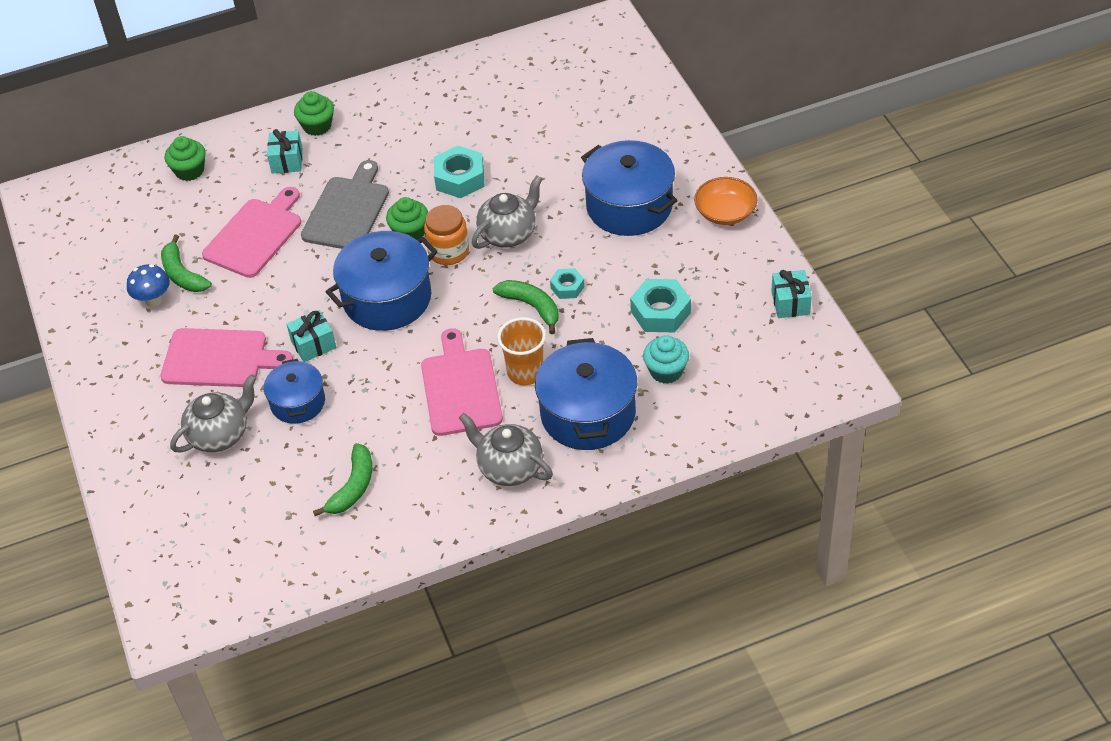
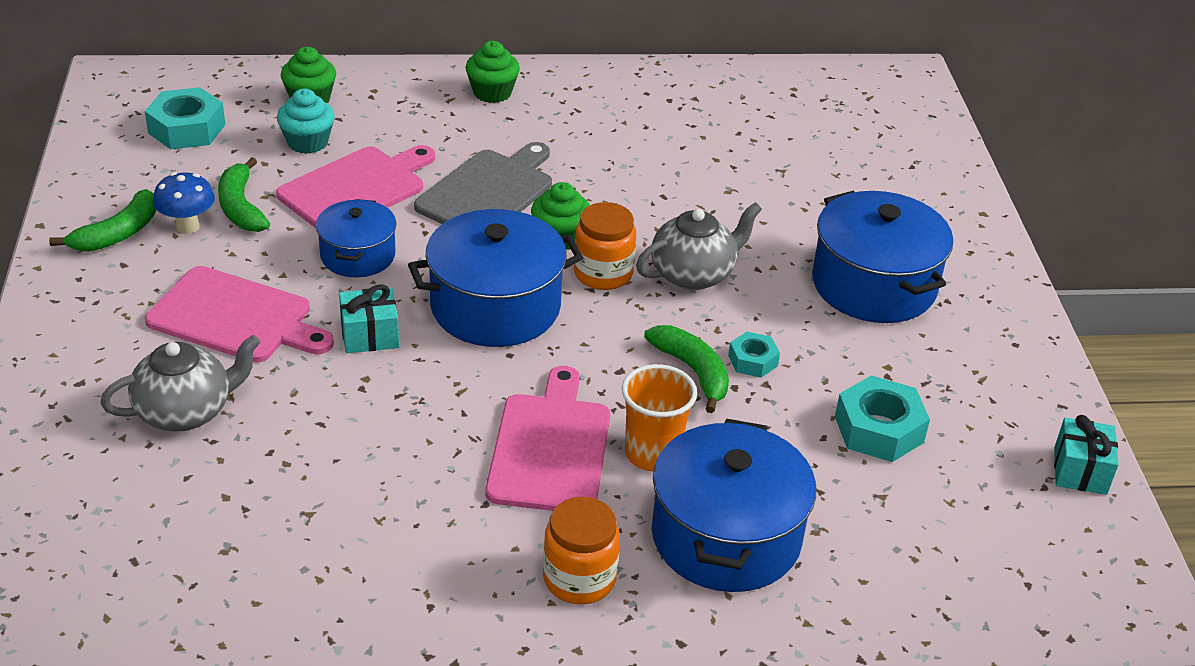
camera: 10 degrees right, 10 degrees down
(287, 161) = (436, 119): turquoise gift -> none
(298, 402) = (313, 401): blue pot -> blue pot (358, 255)
(353, 487) = (337, 537): green banana -> green banana (118, 233)
(460, 178) = (652, 194): turquoise nut -> turquoise nut (187, 129)
(509, 467) = (579, 579): grey teapot -> orange jar
(666, 371) = (864, 511): turquoise cupcake -> turquoise cupcake (307, 142)
(725, 212) = (1010, 328): orange bowl -> none

